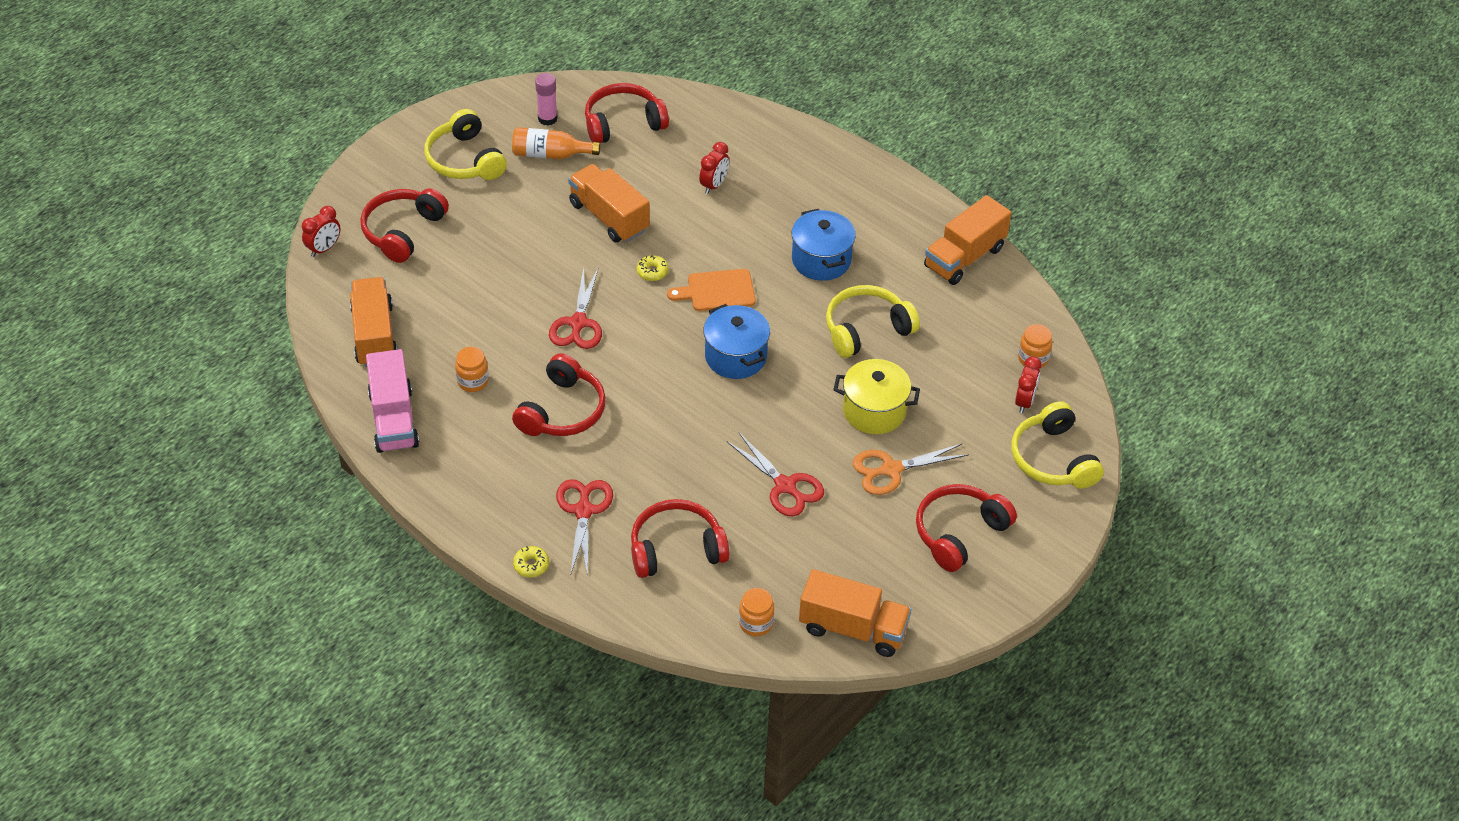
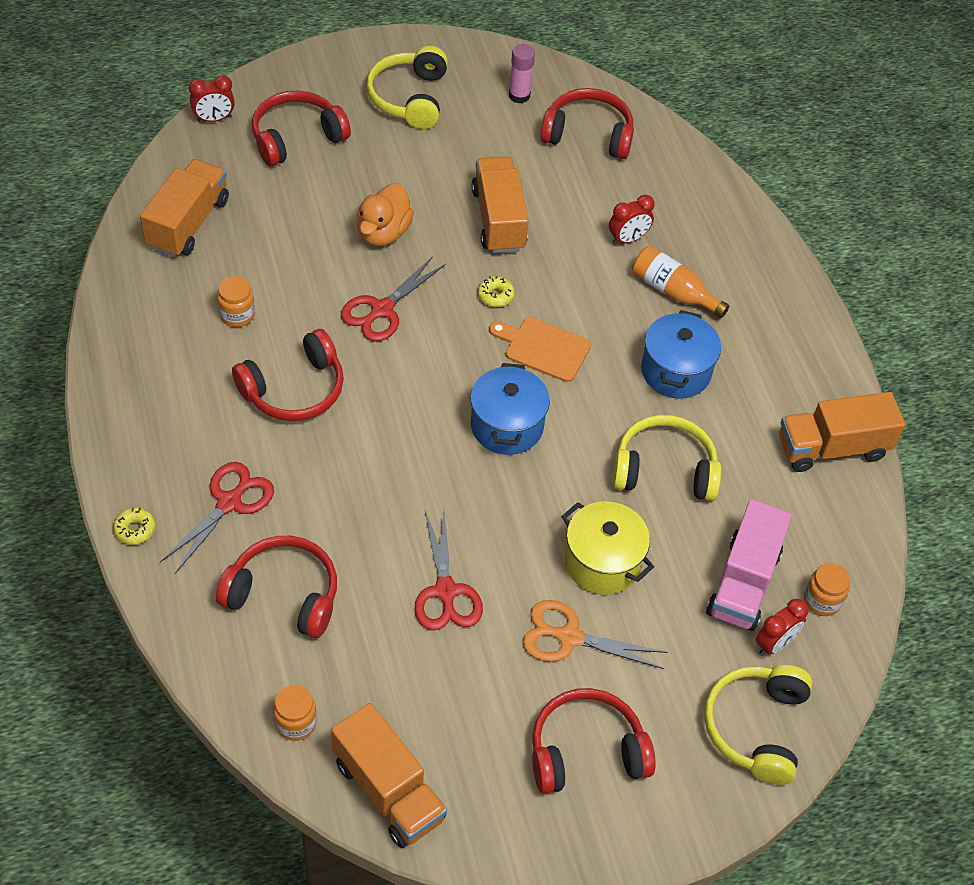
camera: 30 degrees right, 5 degrees up
(393, 419) = (136, 313): pink truck -> pink truck (743, 582)
(531, 268) = (383, 232): none -> orange duck
(550, 154) = (493, 131): orange bottle -> orange bottle (673, 291)

